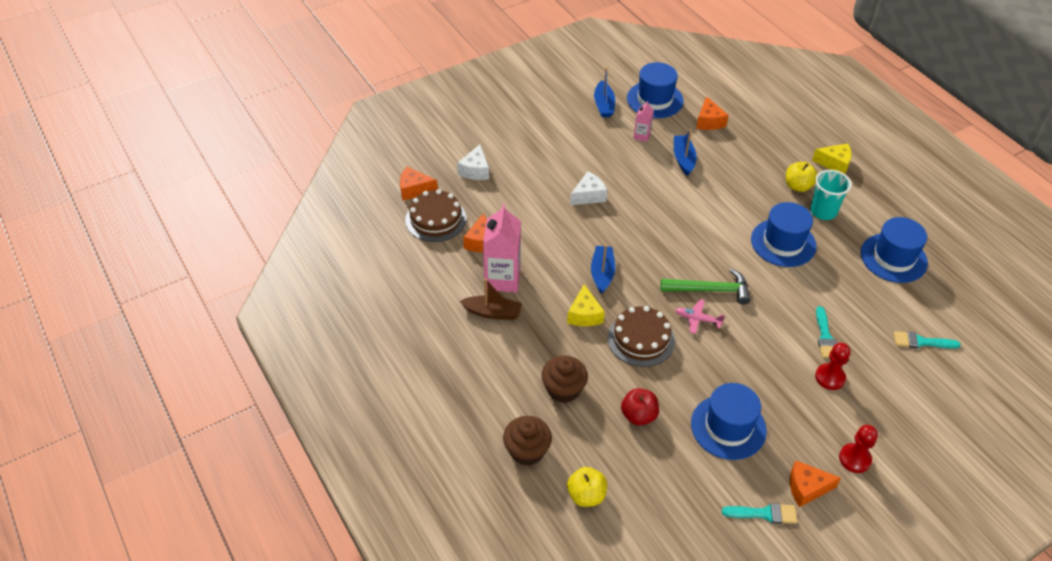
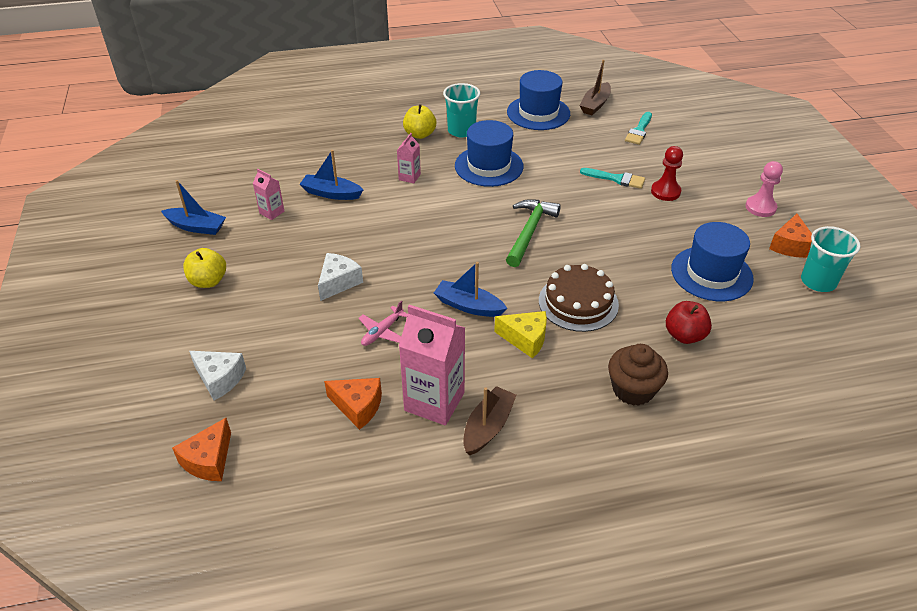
camera: 70 degrees left, 5 degrees down
(435, 219) = (285, 448): brown cake -> none
(527, 451) = (718, 450): brown cupcake -> none
(586, 495) = (788, 411): yellow apple -> yellow apple (208, 281)
(589, 195) = (338, 282): white cheese -> white cheese turned 45 degrees clockwise
(655, 100) = (222, 186): blue hat -> none
(697, 319) = (566, 252): pink plane -> pink plane (382, 331)
(709, 121) = (288, 159): orange cheese -> none
(734, 197) = (409, 177): none -> pink carton
(764, 513) = (818, 281): turquoise brush -> turquoise cup
(834, 164) = (404, 105): yellow cheese -> none
(854, 459) = (760, 207): red pawn -> pink pawn
(943, 298) = (595, 105): none -> brown boat

